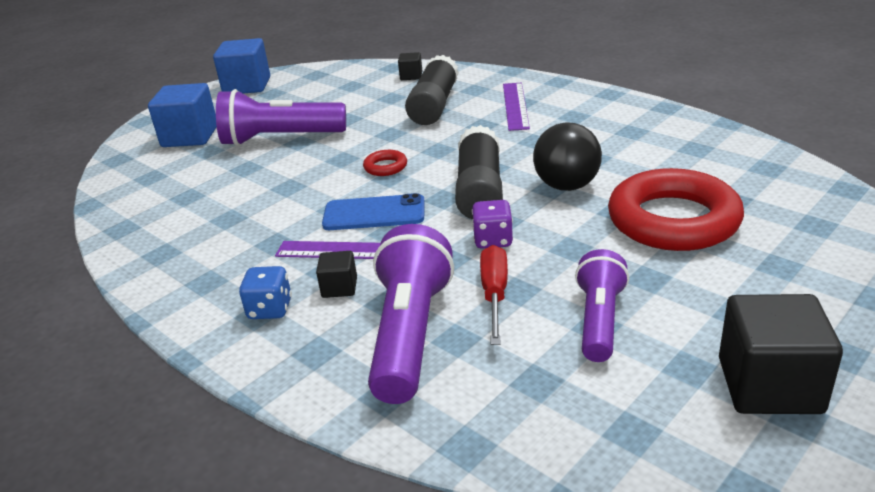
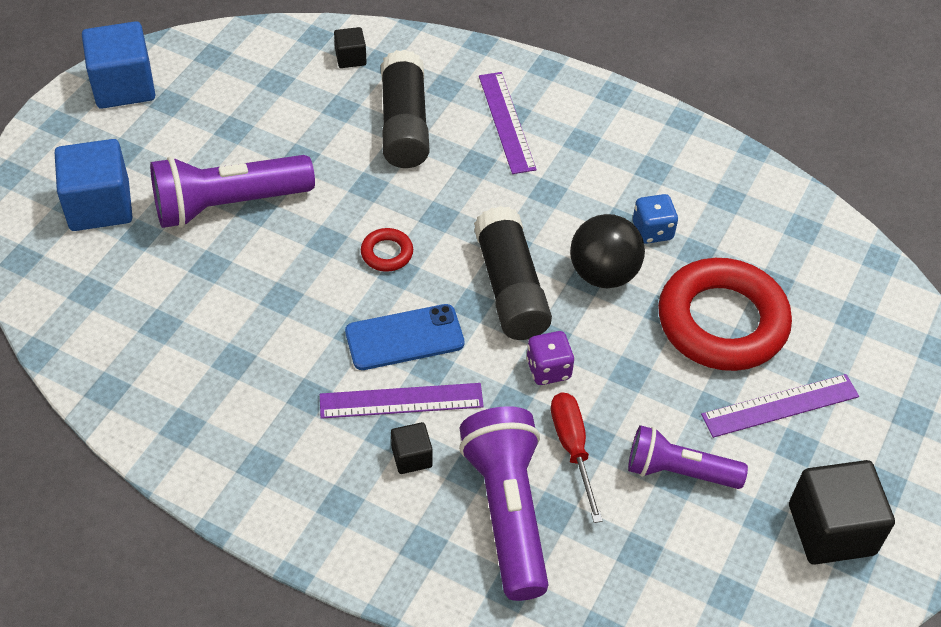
camera: 20 degrees left, 20 degrees up
(270, 309) = (351, 496): blue dice -> blue dice (652, 231)
(599, 320) = (678, 471): purple flashlight -> purple flashlight turned 75 degrees counterclockwise
(723, 280) = (780, 405): none -> purple ruler

